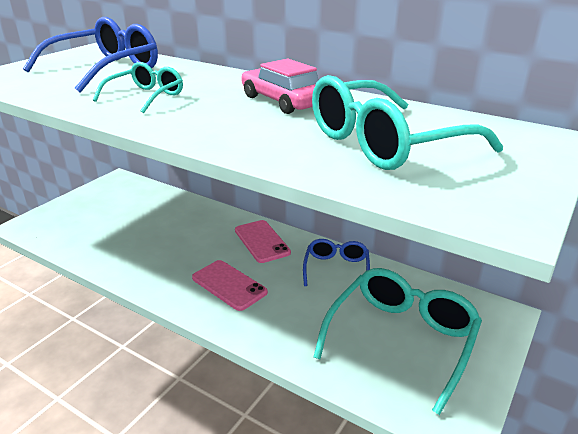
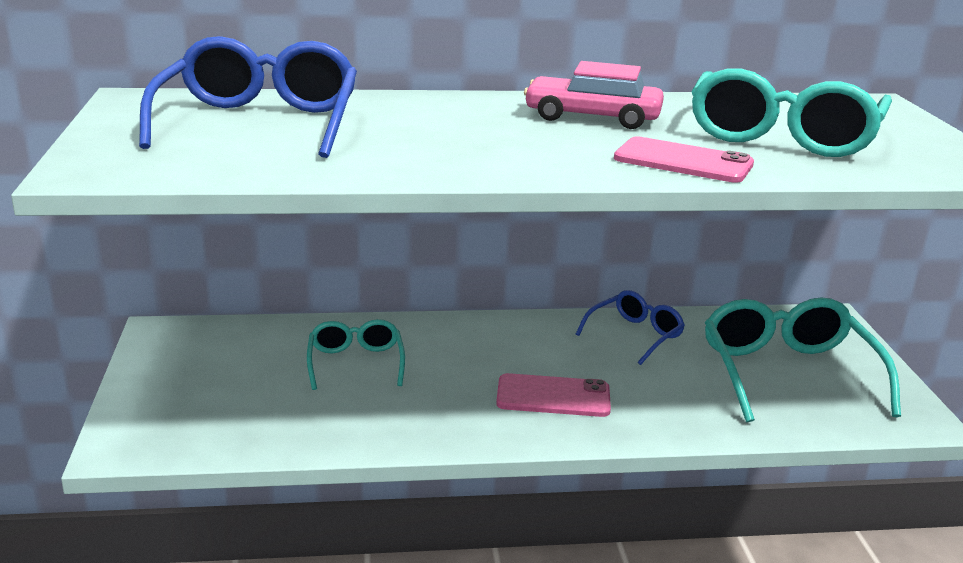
camera: 40 degrees left, 5 degrees down
(146, 96) = (428, 144): turquoise glasses -> turquoise glasses (355, 363)
(262, 241) = (511, 338): pink phone -> pink phone (683, 161)
(336, 268) = (635, 335): blue glasses -> blue glasses turned 75 degrees clockwise

